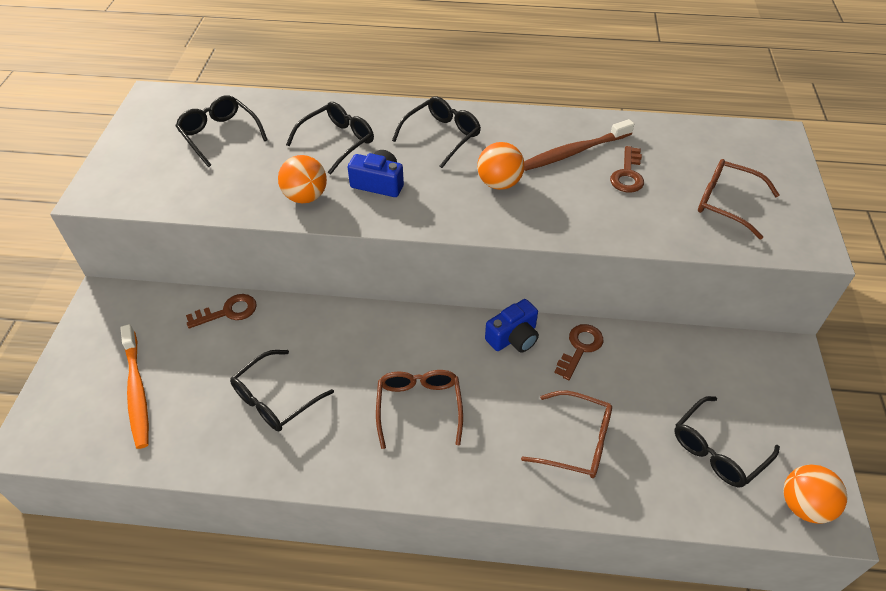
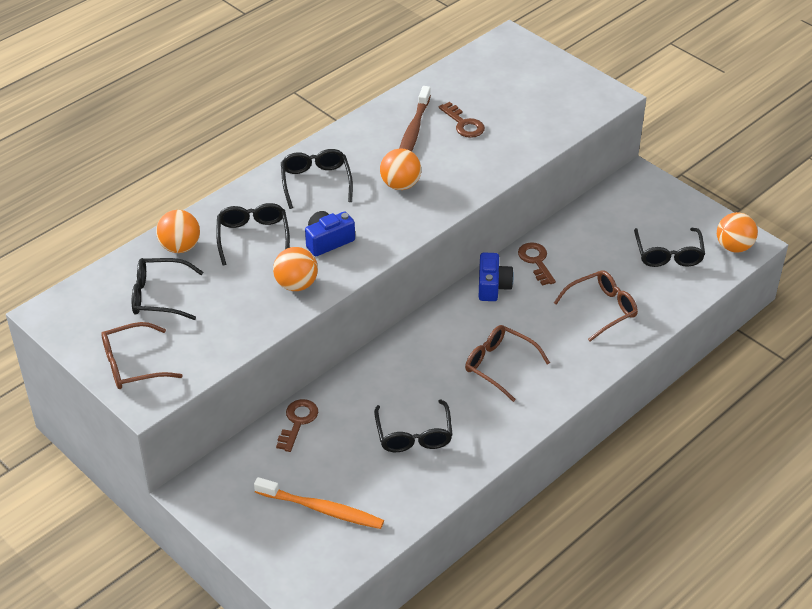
camera: 50 degrees left, 5 degrees down
(286, 114) = (180, 247): none -> orange ball
(726, 203) = (538, 102): brown glasses -> brown glasses (132, 365)

